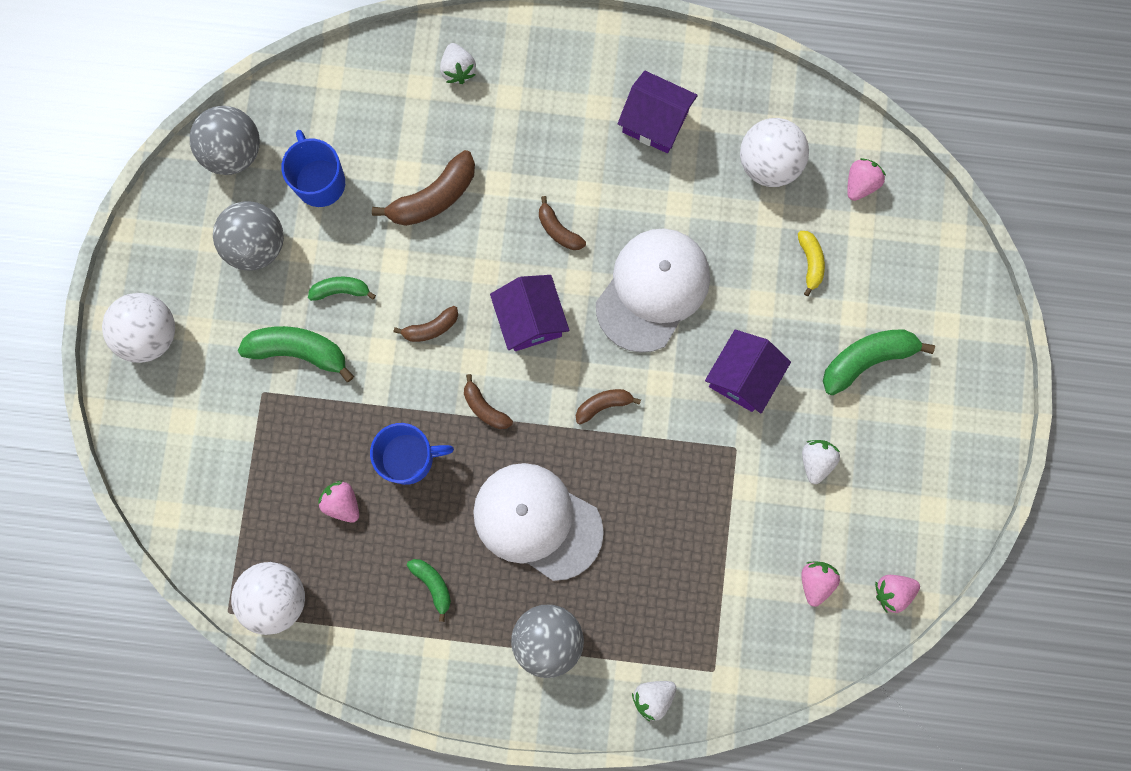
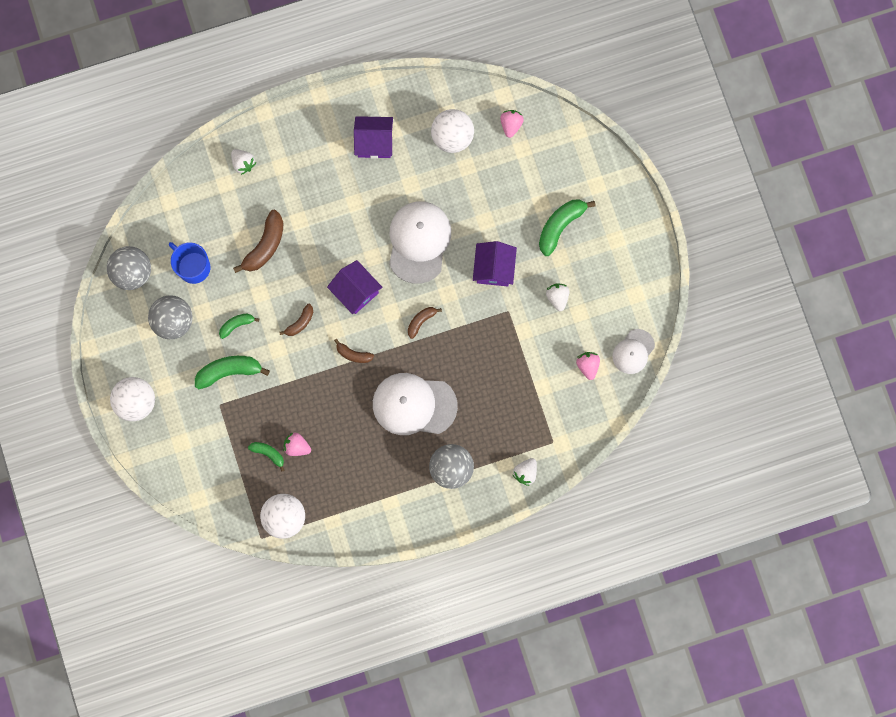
camera: 25 degrees left, 0 degrees up
(408, 458) = (323, 403): blue mug -> none
(433, 585) = (371, 468): green banana -> green banana (268, 453)
(558, 230) = (347, 232): brown banana -> none
(810, 262) = (502, 184): yellow banana -> none
(892, 592) = (633, 351): pink strawberry -> white cap

